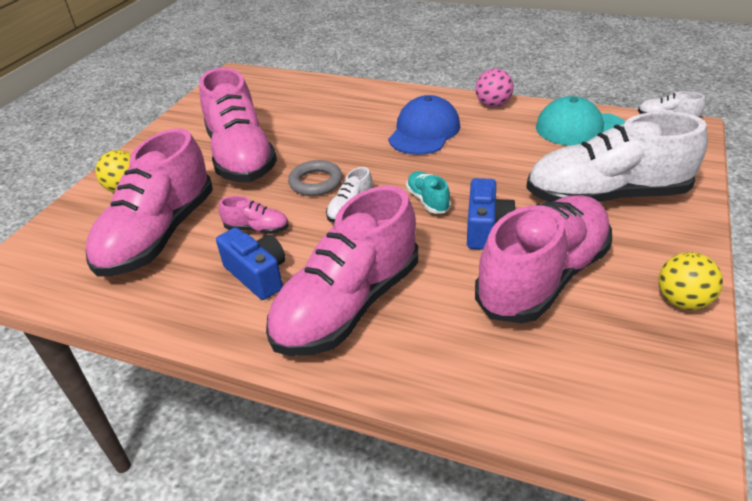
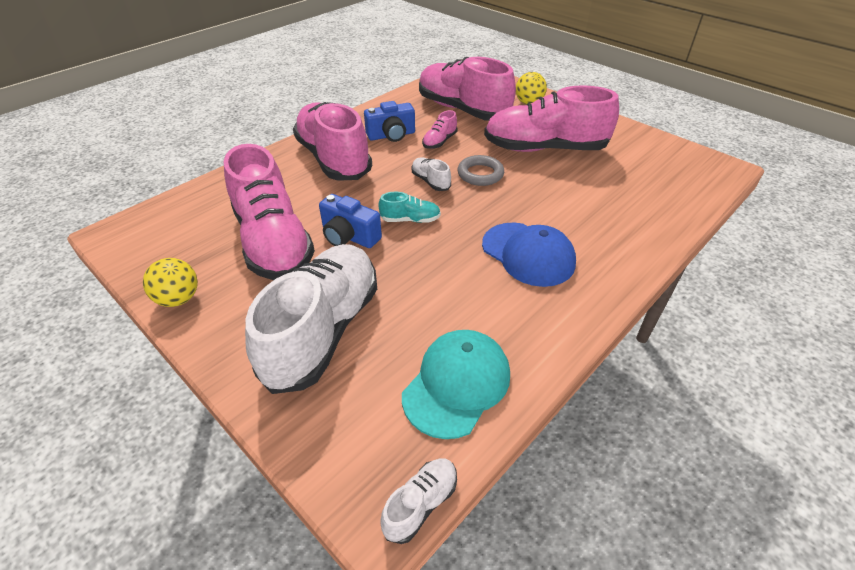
camera: 110 degrees right, 5 degrees up
(493, 105) = (563, 330): pink ball -> none

